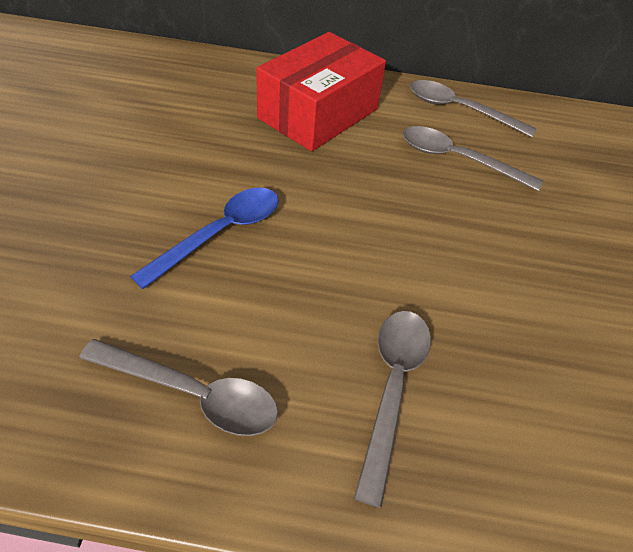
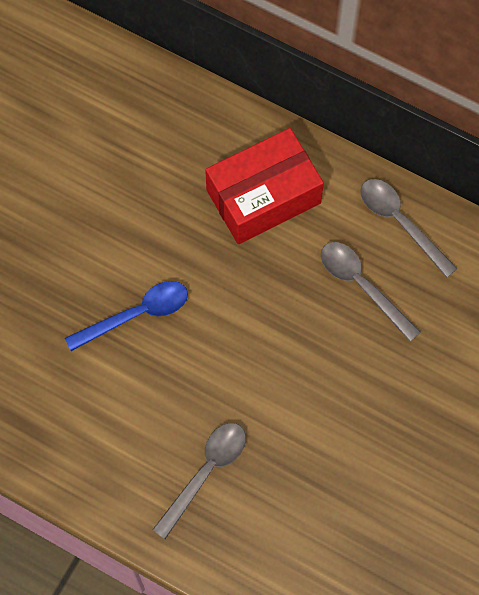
camera: 25 degrees right, 20 degrees up
(192, 394) = (83, 437): grey spoon -> none

